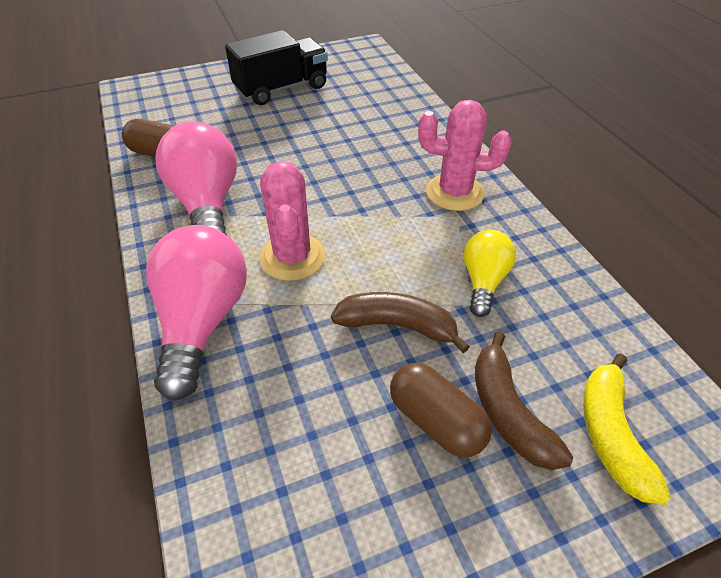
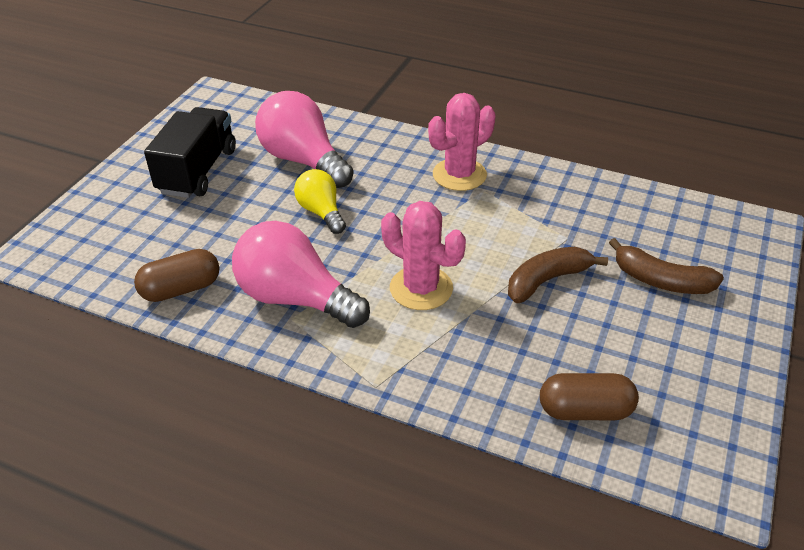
camera: 45 degrees left, 5 degrees down
(202, 321) = (429, 370): pink light bulb -> pink light bulb (303, 160)
(436, 421) = (637, 313): brown capsule -> brown capsule (585, 410)
(483, 281) = (555, 220): yellow light bulb -> yellow light bulb (321, 212)
(610, 434) = (714, 255): yellow banana -> none

